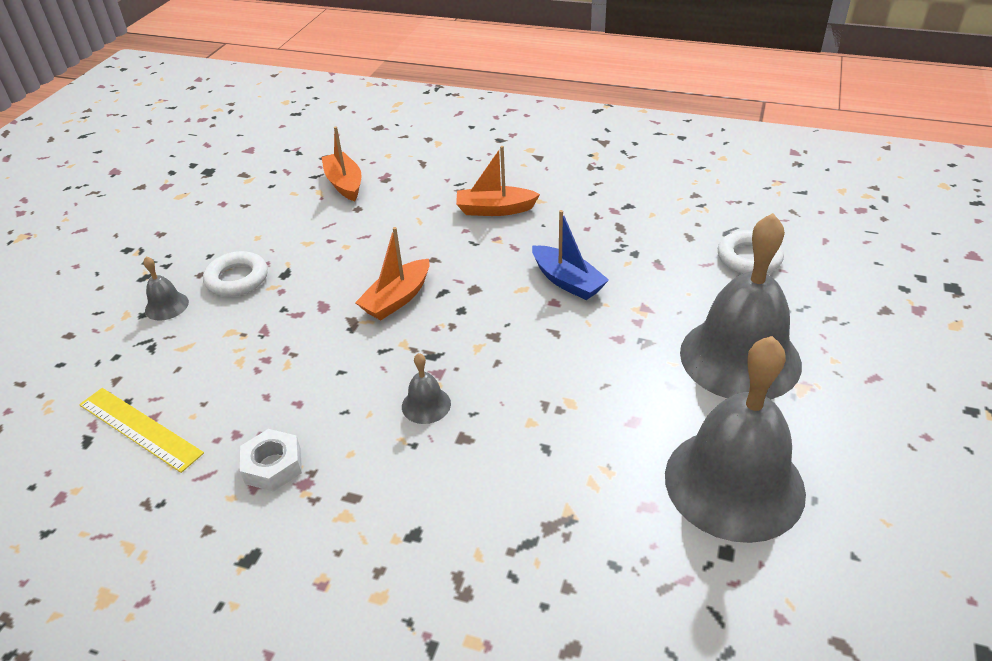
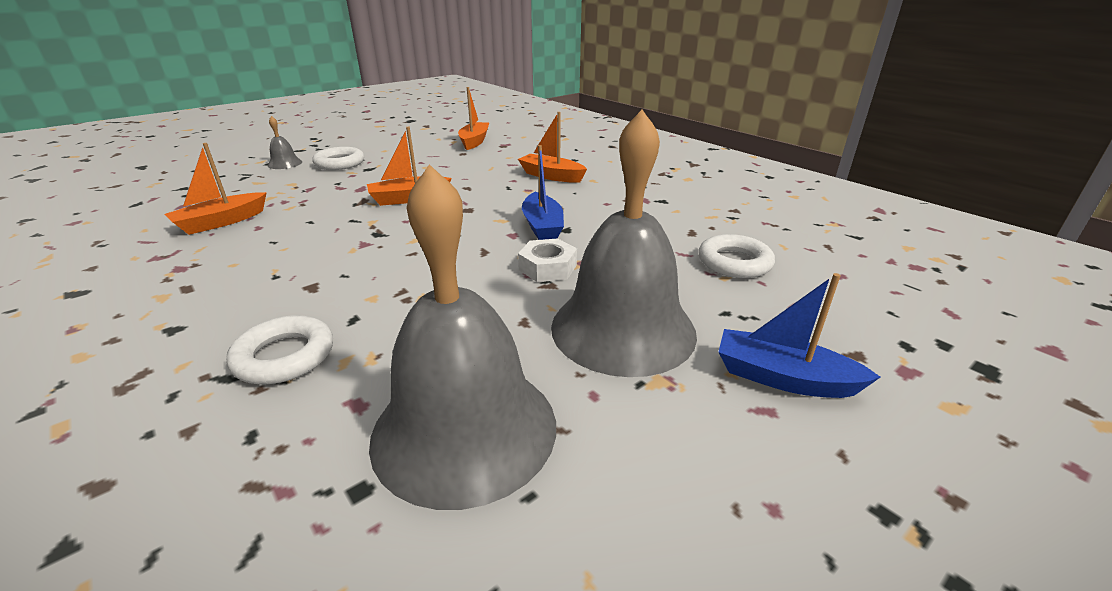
camera: 30 degrees right, 10 degrees down
(140, 428) = (166, 208): yellow ruler -> none
(245, 415) = (221, 222): none -> orange boat
(273, 466) = (183, 251): white nut -> white nut (547, 267)
(426, 405) = (324, 258): grey bell -> none
(544, 504) = (284, 356): none -> white ring
(863, 349) = (783, 378): none -> blue boat

